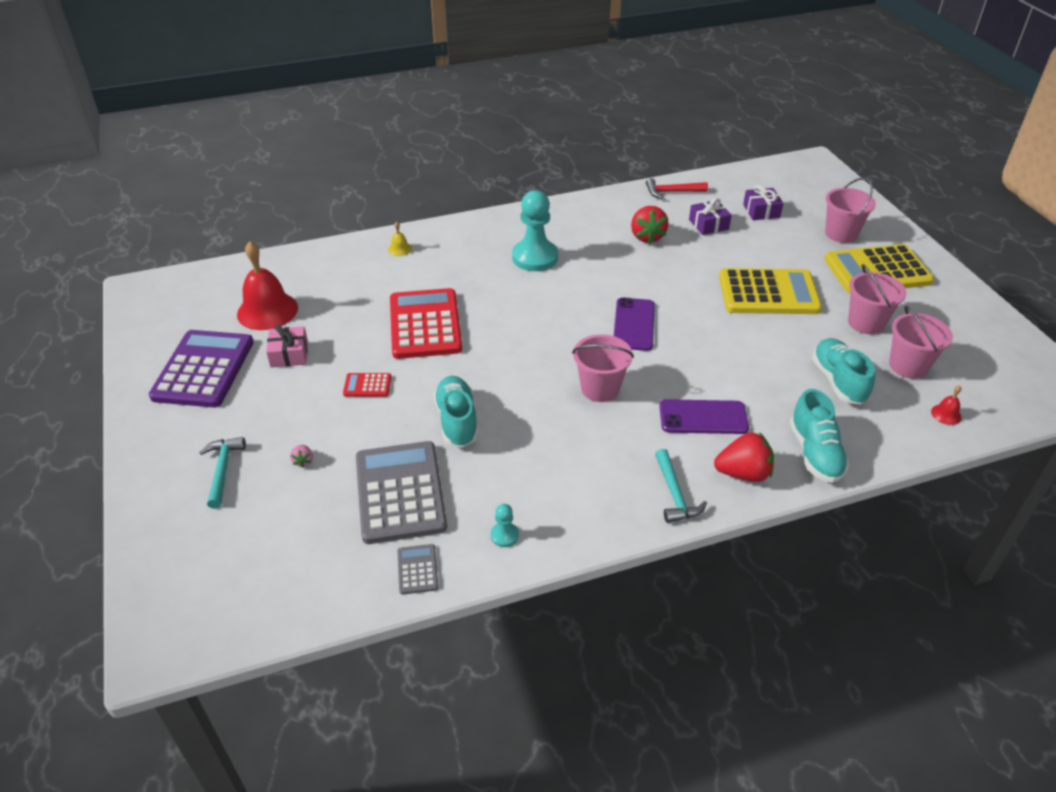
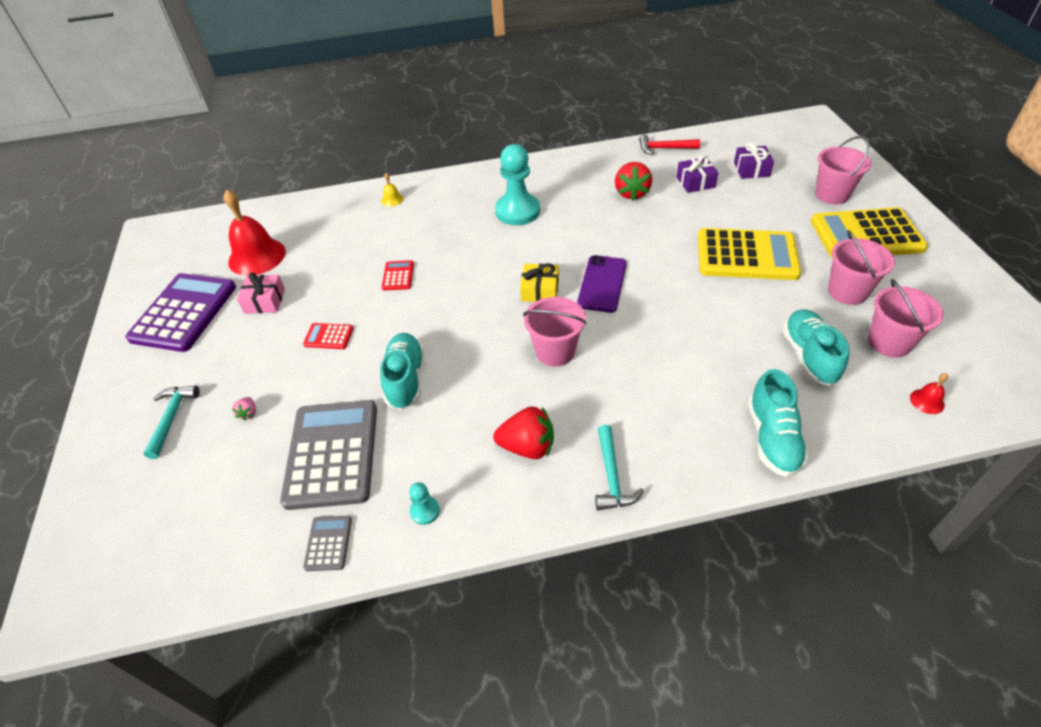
camera: 10 degrees right, 5 degrees up
(425, 324) = (398, 276): red calculator -> red calculator, size x0.43
(573, 333) = (540, 290): none -> yellow gift
(703, 417) = (656, 389): purple phone -> none
(743, 473) = (690, 457): red strawberry -> red strawberry (527, 447)

